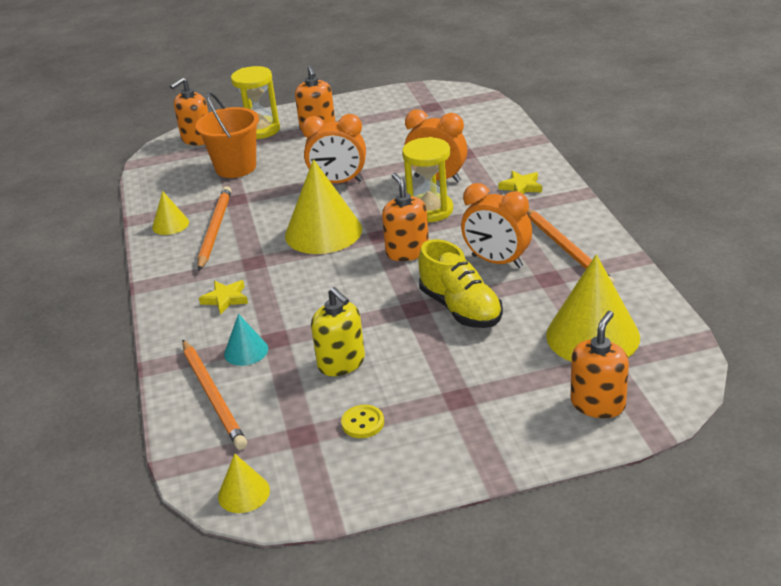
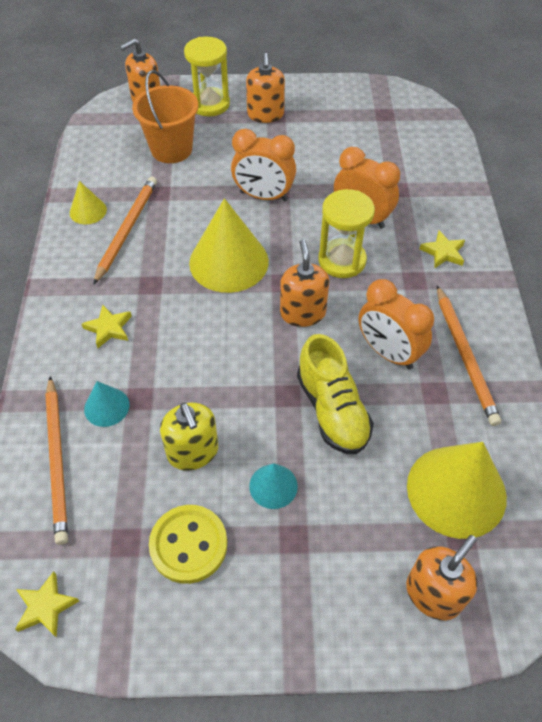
camera: 10 degrees right, 20 degrees up
(244, 493) = (46, 607): yellow cone -> yellow star
(363, 423) = (188, 545): yellow button -> yellow button, size x1.74
(426, 368) = (273, 486): none -> turquoise cone

